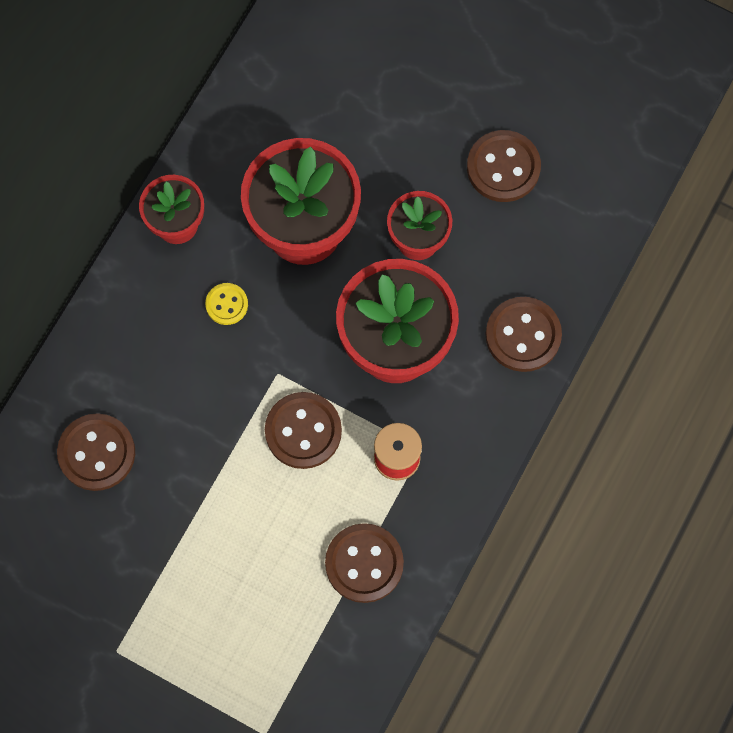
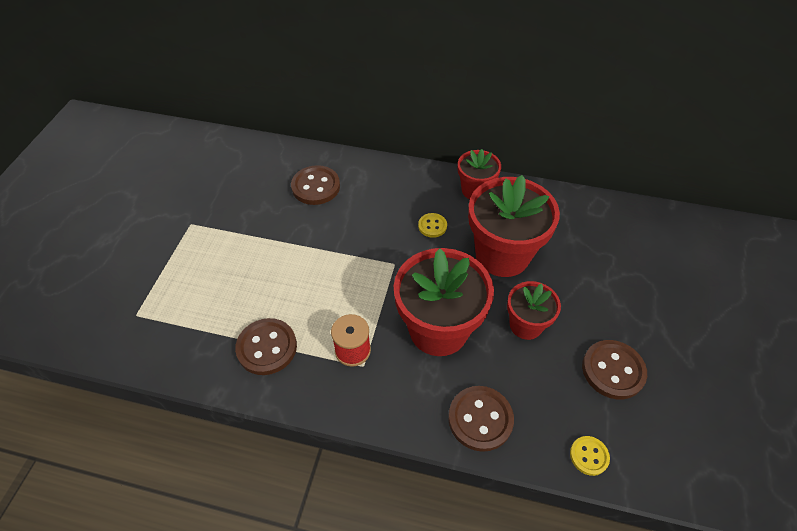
camera: 75 degrees right, 20 degrees down
(303, 431) = (357, 287): brown button -> none
(592, 237) = (589, 456): none -> yellow button

